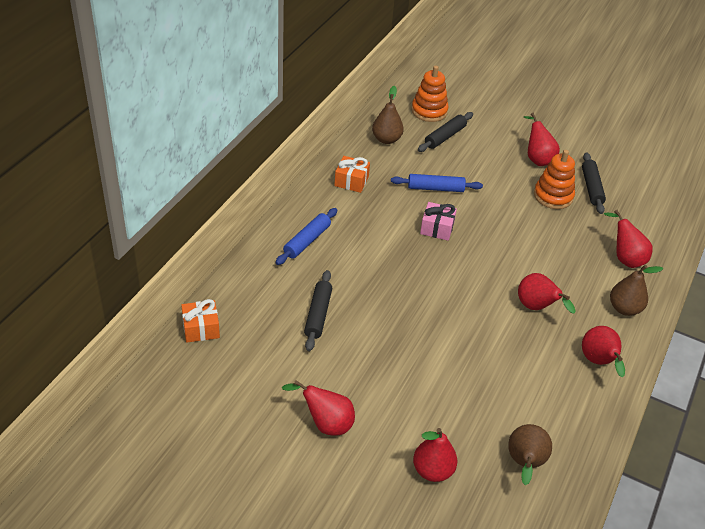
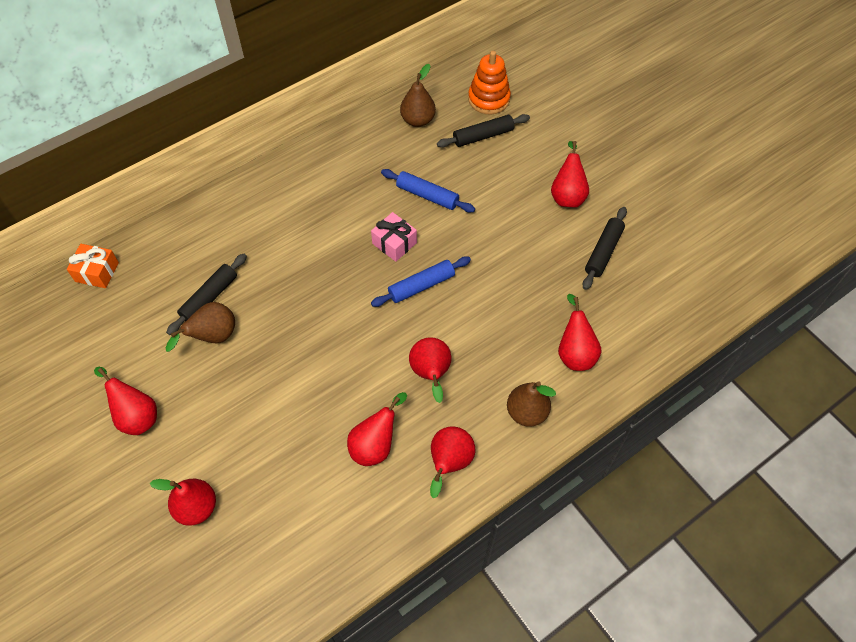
camera: 30 degrees right, 15 degrees up
(307, 241) = (255, 213): blue rolling pin -> blue rolling pin (421, 286)
(351, 181) = (346, 159): orange gift -> none
(524, 464) = (288, 541): brown pear -> brown pear (212, 337)
(535, 371) = (375, 445): none -> red pear
(553, 196) = (550, 247): orange stacking toy -> none

